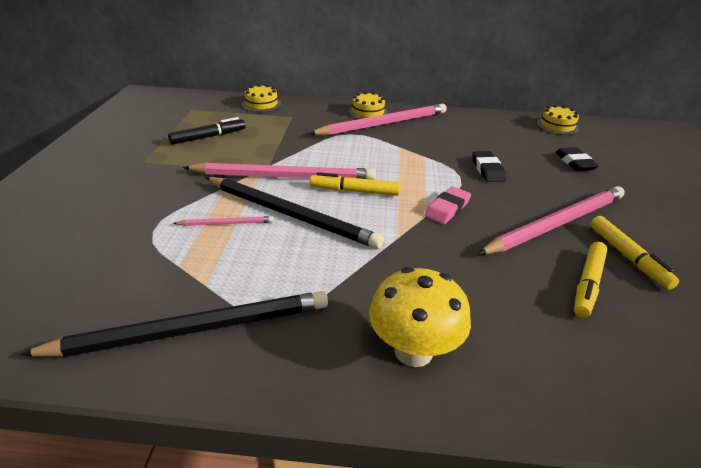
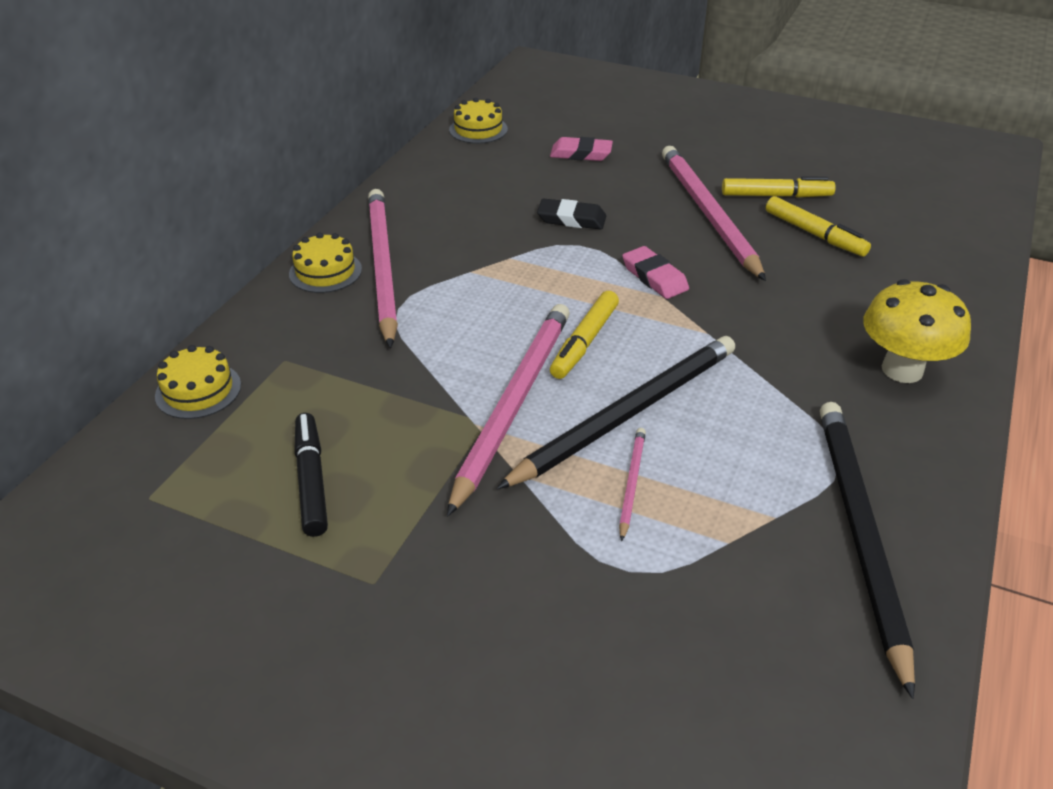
camera: 70 degrees left, 5 degrees up
(575, 162) = (581, 154): black eraser -> pink eraser

